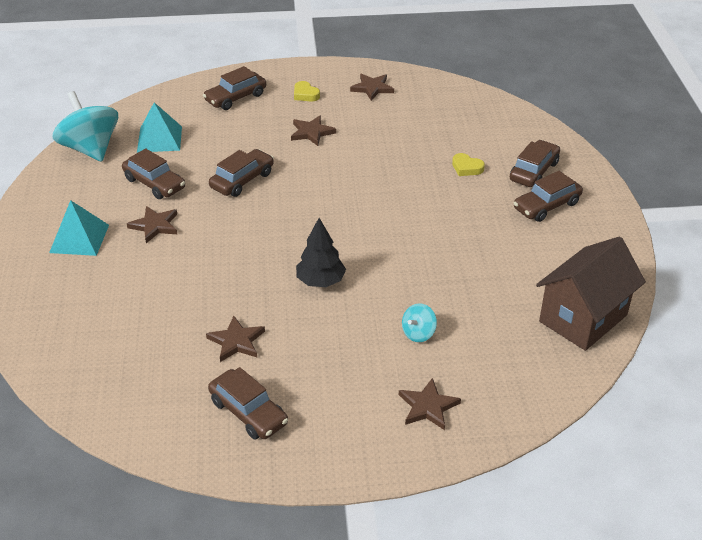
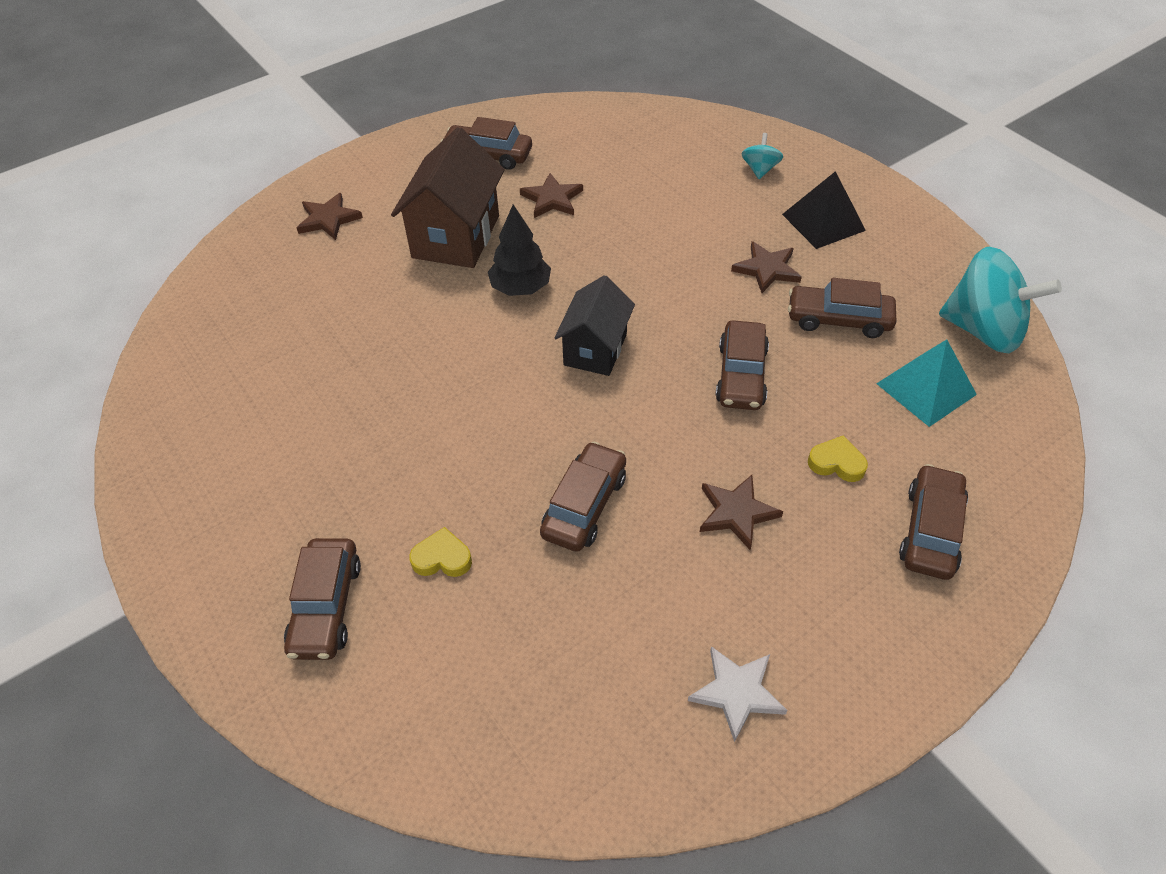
camera: 150 degrees right, 10 degrees up
(79, 238) = (823, 222): turquoise pyramid -> black pyramid
(305, 94) = (833, 603): yellow heart -> yellow heart (836, 463)
(308, 225) = (595, 349): none -> black house
(372, 88) = (737, 692): brown star -> white star
(418, 333) = (375, 278): turquoise spinning top -> turquoise spinning top (760, 169)
(546, 206) = (282, 536): brown car -> brown car (584, 505)
(583, 318) = (188, 373): brown house -> brown house (456, 236)

